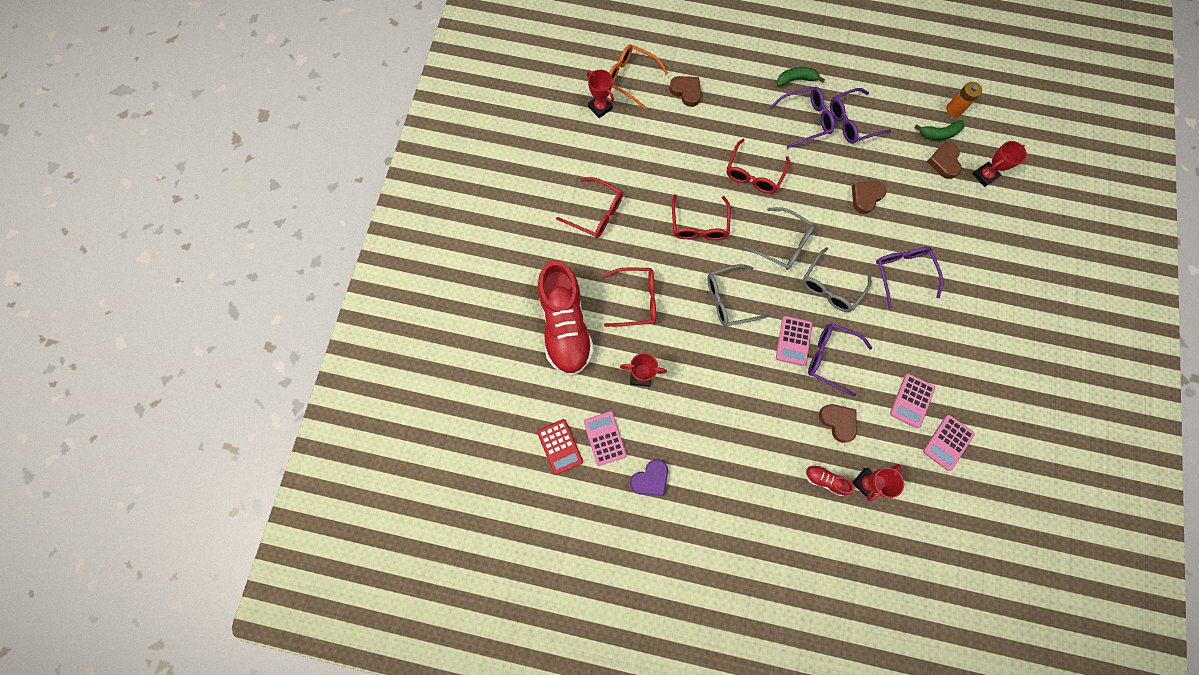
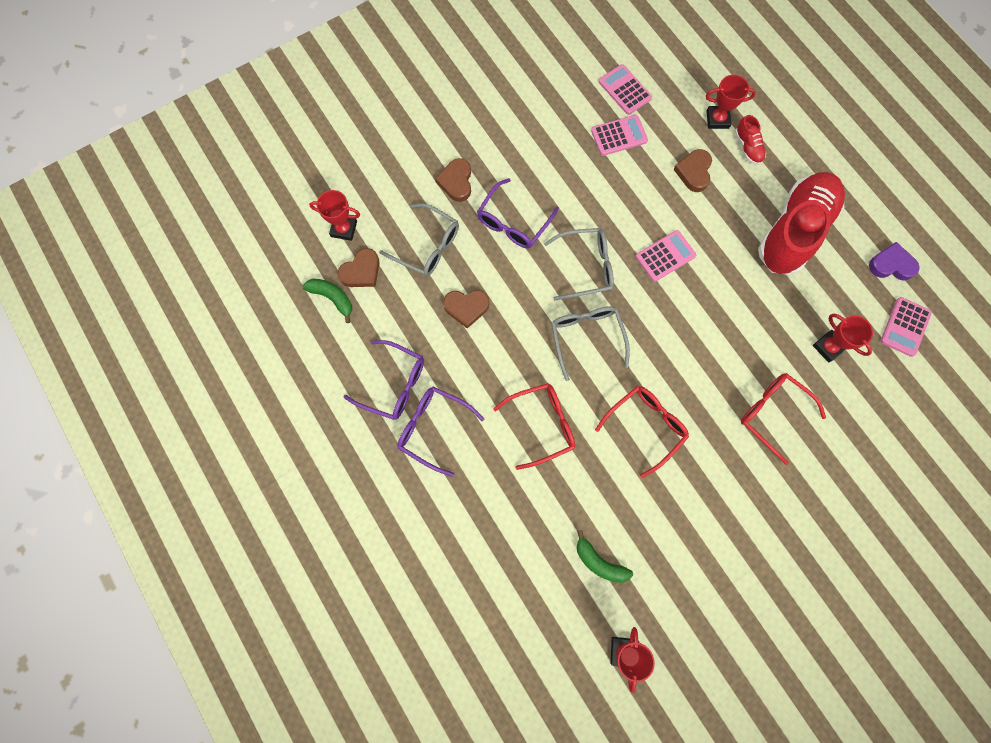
camera: 135 degrees left, 0 degrees up
(560, 446) = (951, 354): red calculator -> none
(565, 326) = (862, 451): red shoe -> red shoe (794, 231)
(596, 213) = (736, 534): red glasses -> none
(630, 78) = (557, 654): orange glasses -> none
(686, 92) = (515, 577): brown heart -> brown heart (456, 182)
(729, 299) = (685, 336): grey glasses -> grey glasses (427, 246)
(796, 80) = (393, 479): green banana -> green banana (599, 562)
(830, 358) = (649, 217): purple glasses -> none
(947, 442) = (625, 90): pink calculator -> pink calculator turned 120 degrees counterclockwise
(954, 109) = (289, 305): orange battery -> none

